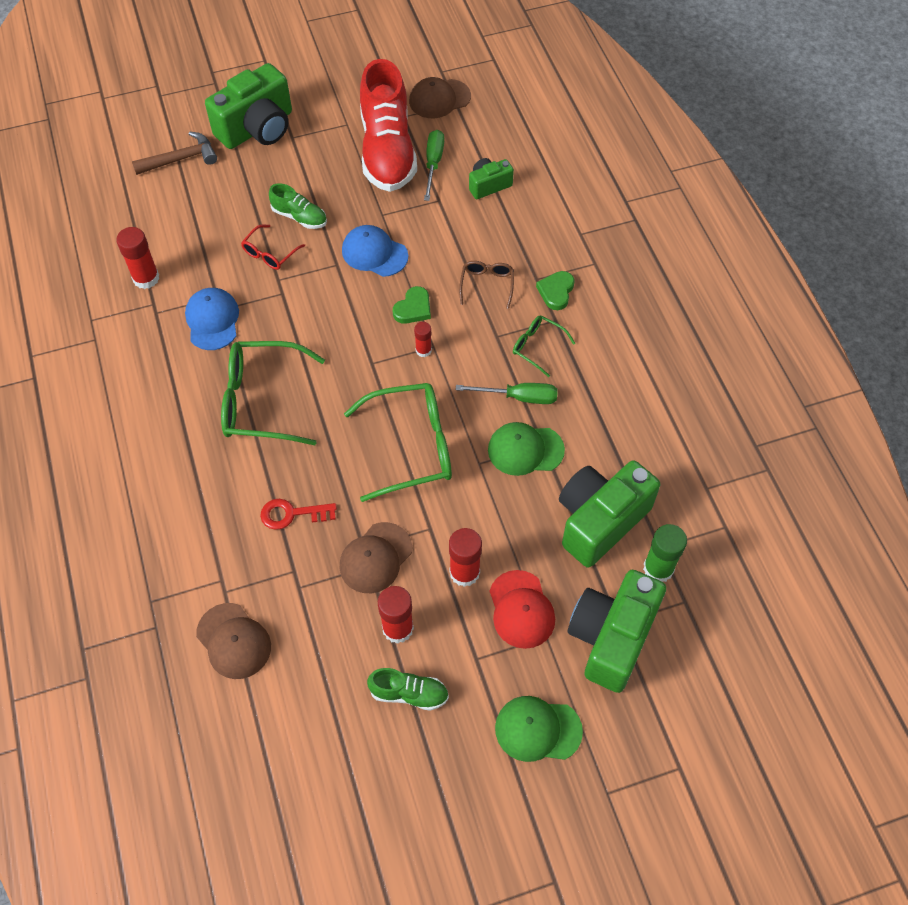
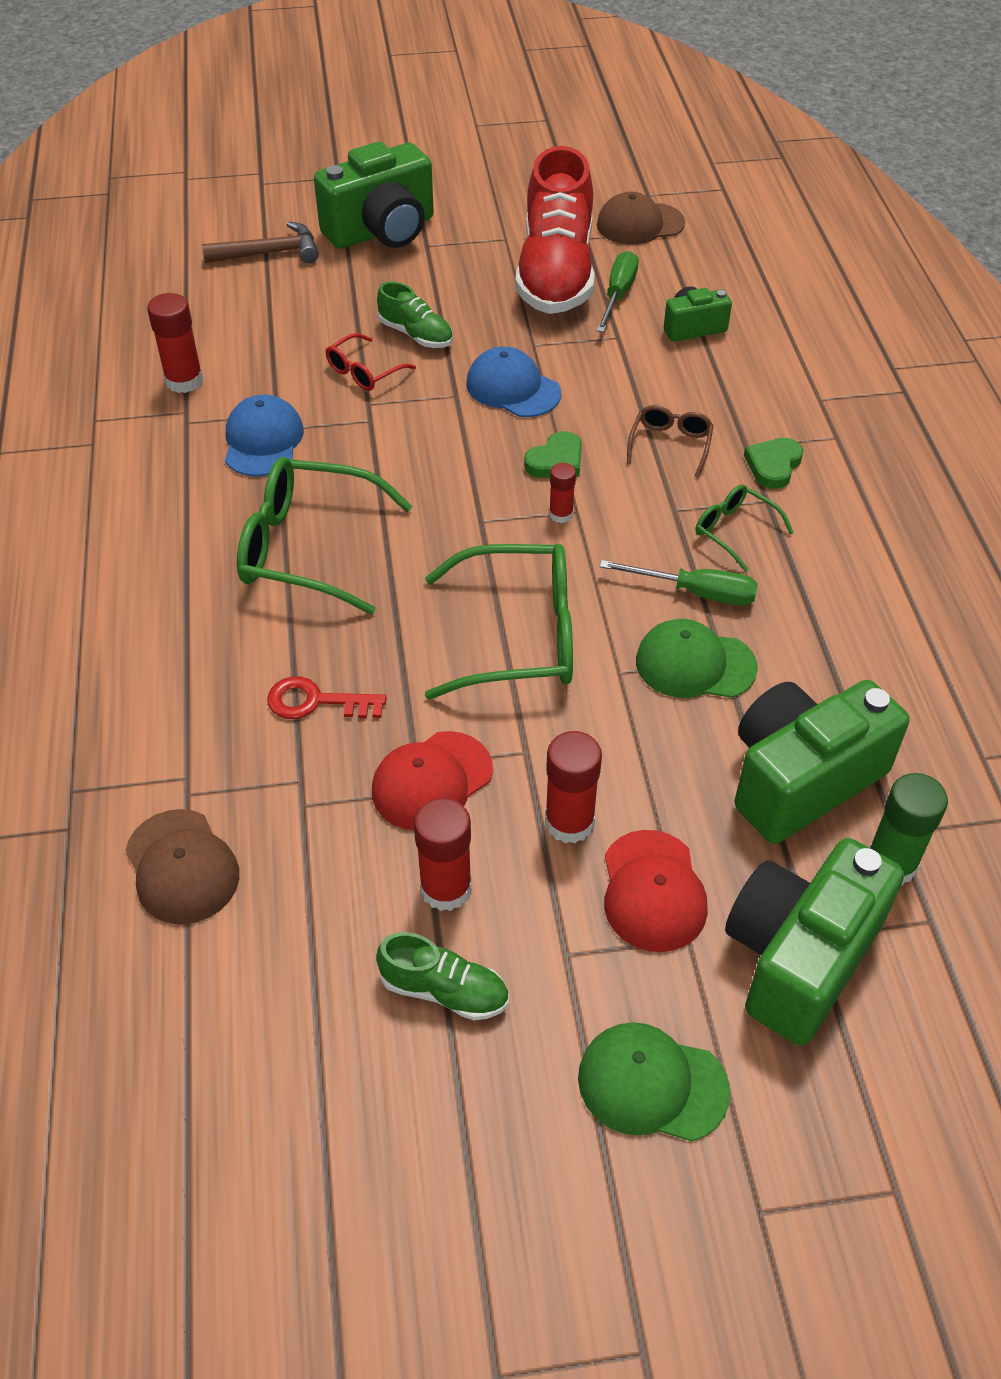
camera: 10 degrees right, 10 degrees down
(375, 558) = (431, 781): brown cap -> red cap

